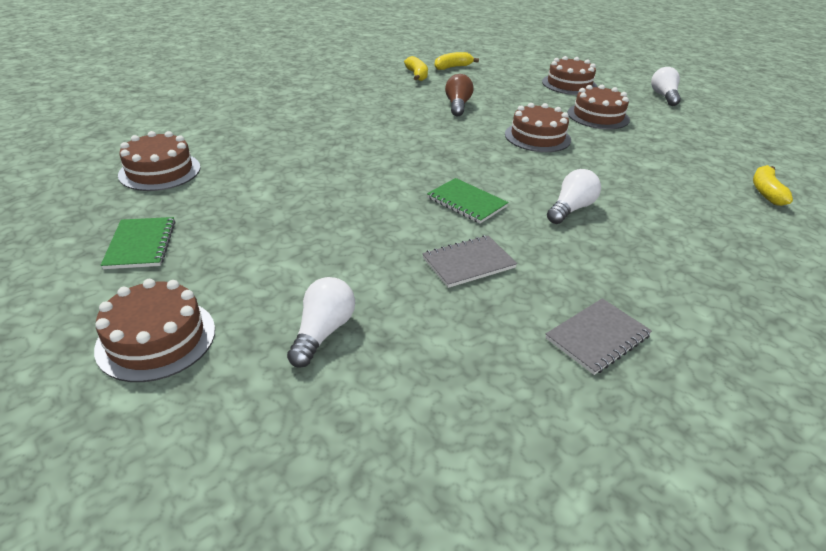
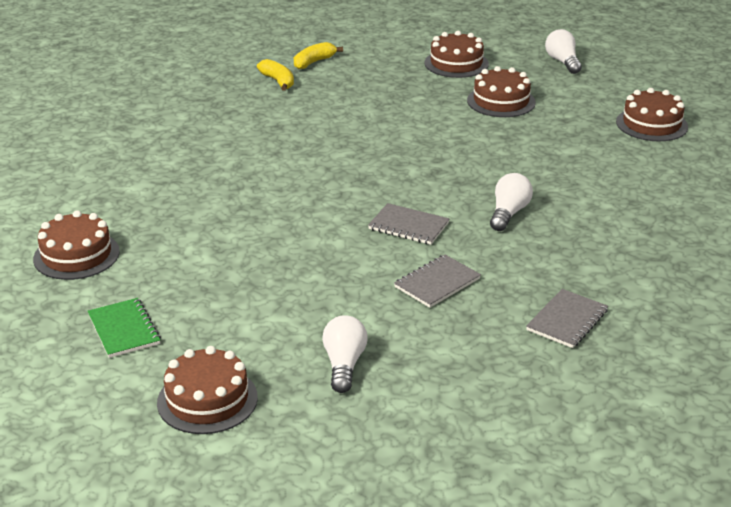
camera: 15 degrees left, 5 degrees down
(457, 105) = (346, 115): brown light bulb -> none
(466, 202) = (408, 226): green notebook -> grey notebook
(537, 137) = (447, 139): brown cake -> brown cake (651, 124)
(766, 192) = (681, 160): yellow banana -> none

